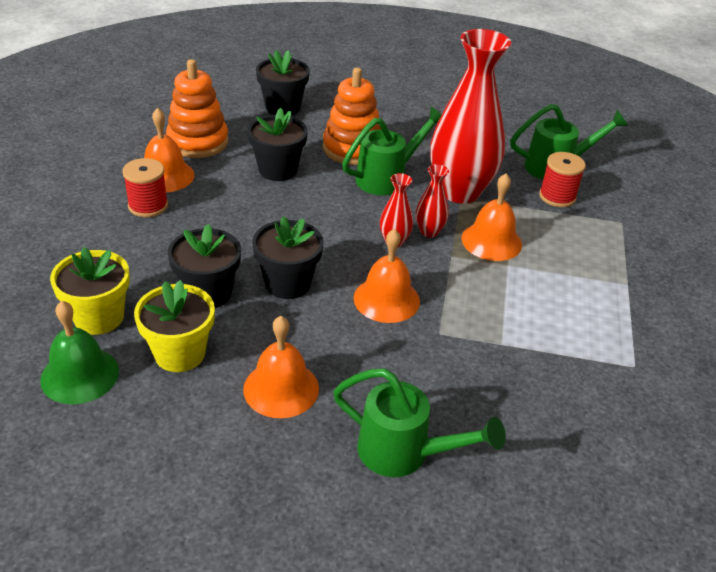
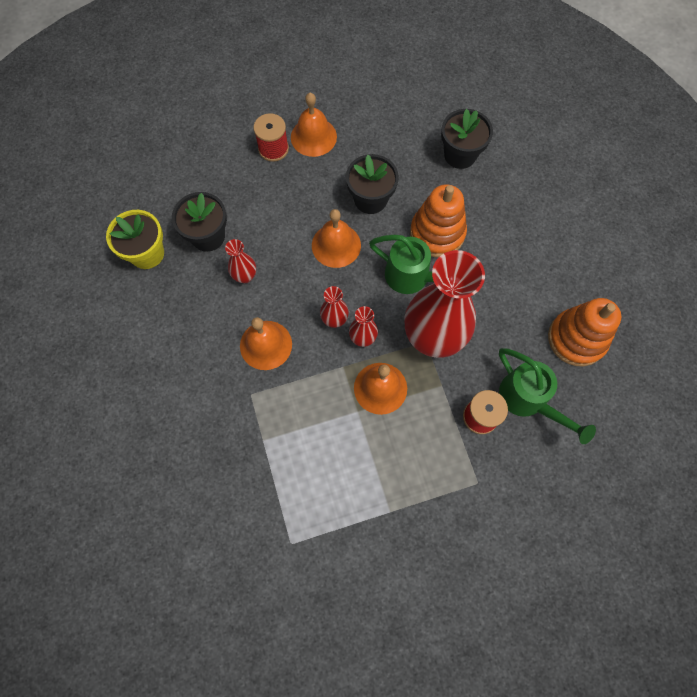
camera: 65 degrees right, 30 degrees up
(80, 375) = (103, 215): green bell -> none
(99, 317) = (153, 193): yellow flower pot -> none
(198, 142) = (369, 130): orange stacking toy -> orange stacking toy (576, 339)
(281, 388) = (147, 324): orange bell -> orange bell (336, 245)
(288, 283) = (245, 276): black flower pot -> red vase
(405, 453) = (130, 420): green watering can -> none

